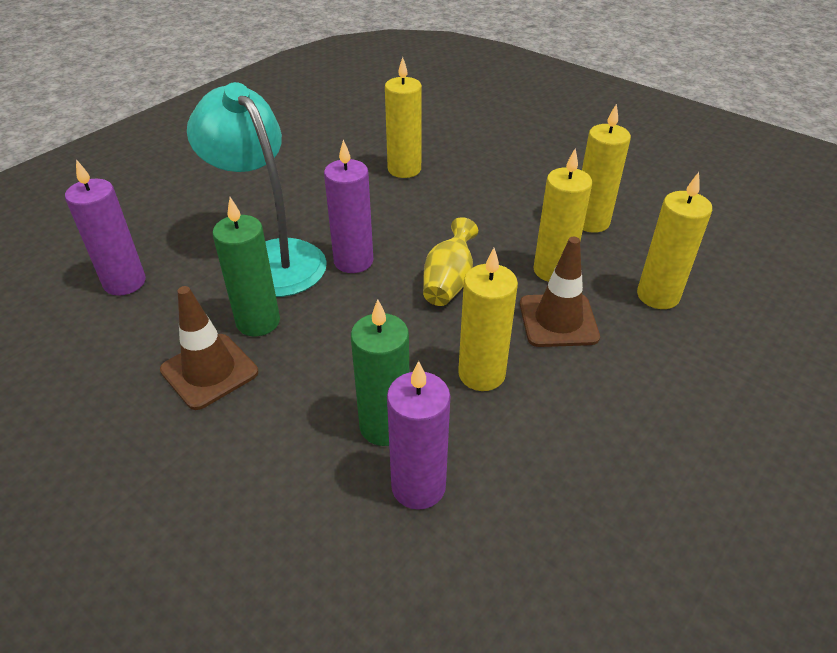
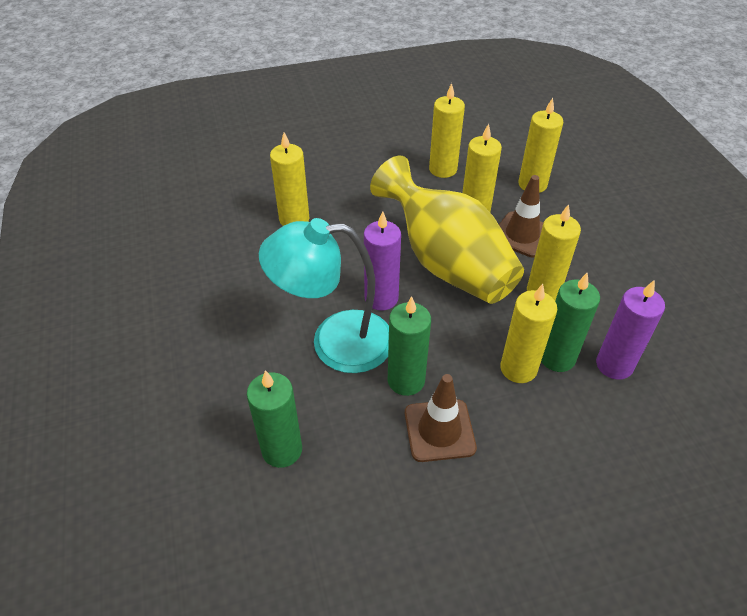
camera: 55 degrees left, 5 degrees up
(124, 282) = (282, 450): purple candle -> green candle
(340, 399) = (518, 368): none -> yellow candle
(448, 282) = (446, 262): yellow vase -> yellow vase, size x2.19

